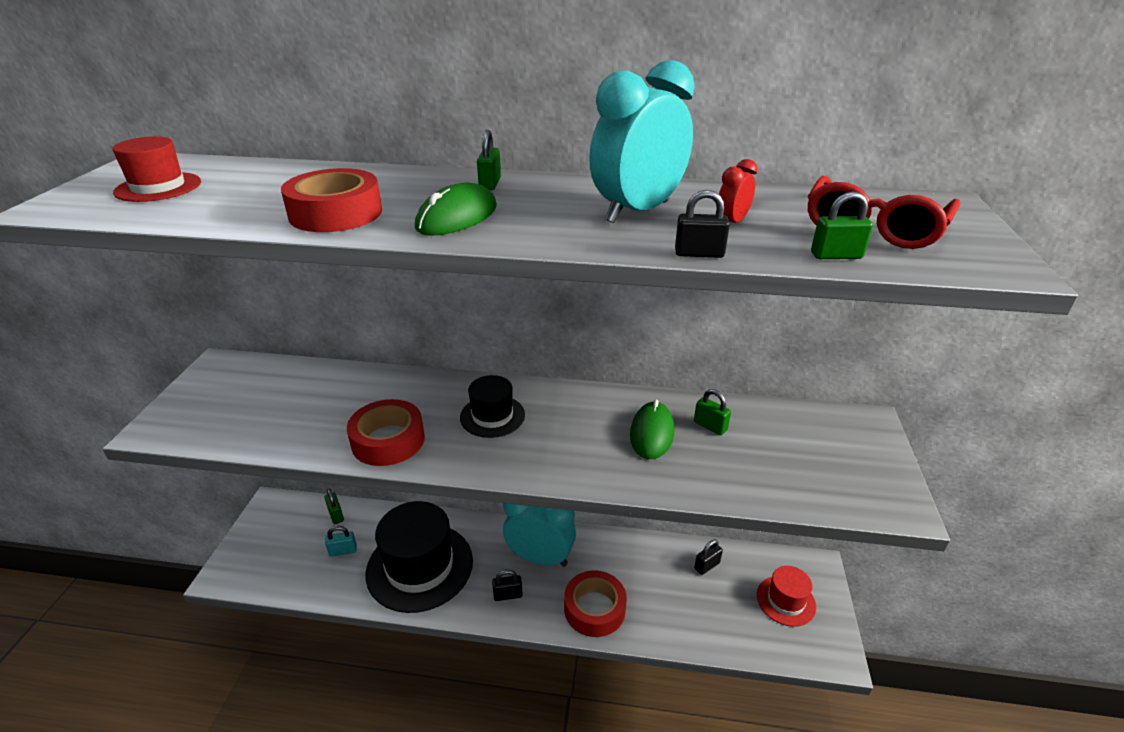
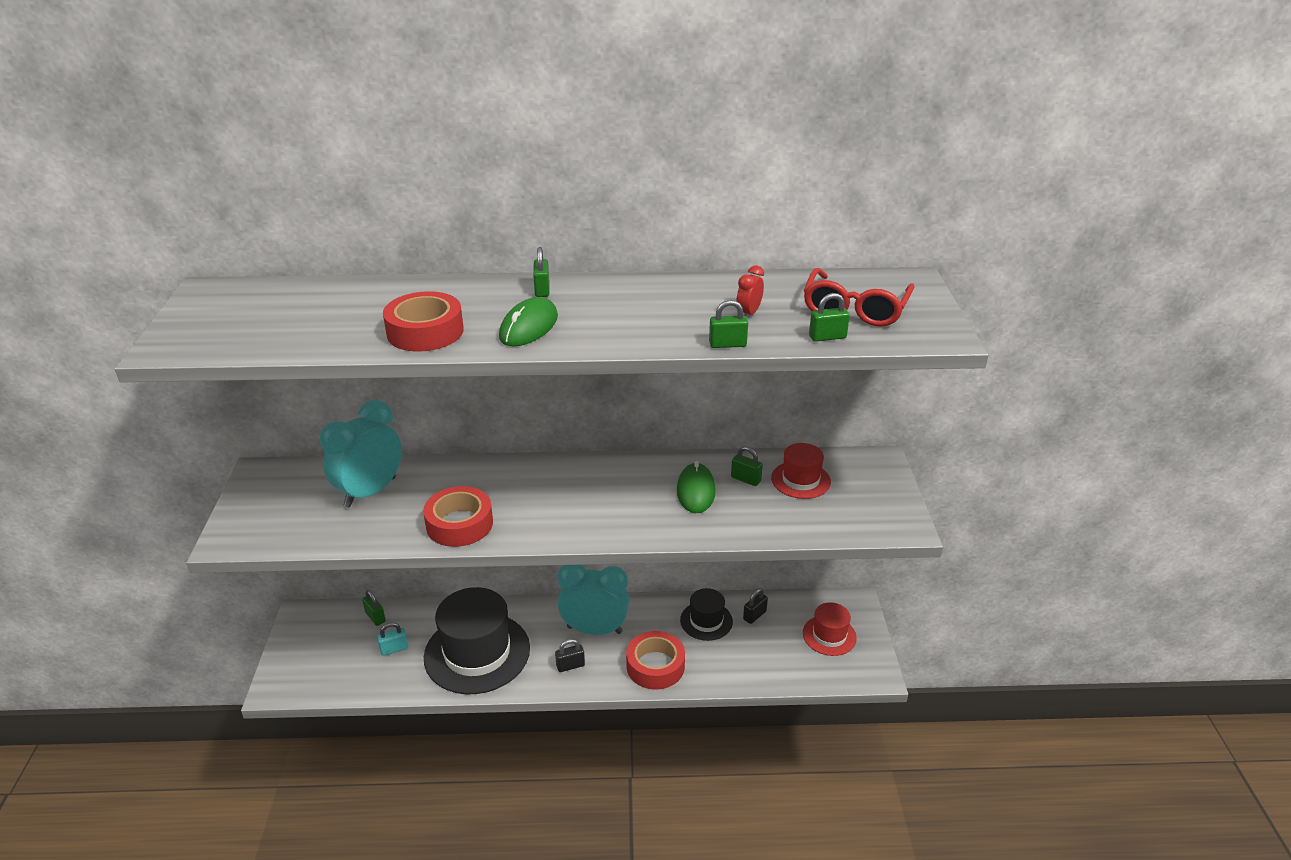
camera: 10 degrees left, 0 degrees up
(158, 187) = (247, 317): red hat -> red hat (800, 480)
(492, 416) = (549, 492): black hat -> black hat (706, 621)
(637, 212) = (673, 309): turquoise clock -> turquoise clock (370, 492)
(699, 253) = (727, 344): black padlock -> green padlock

